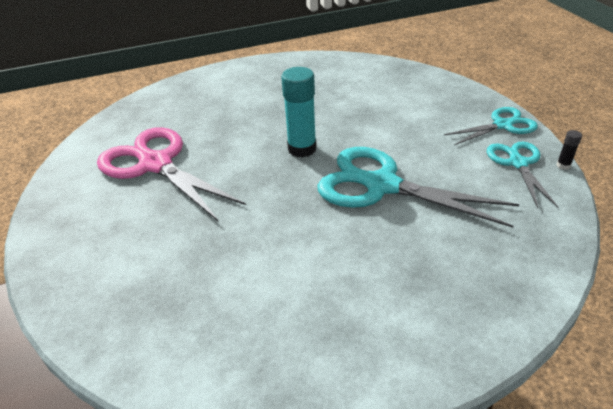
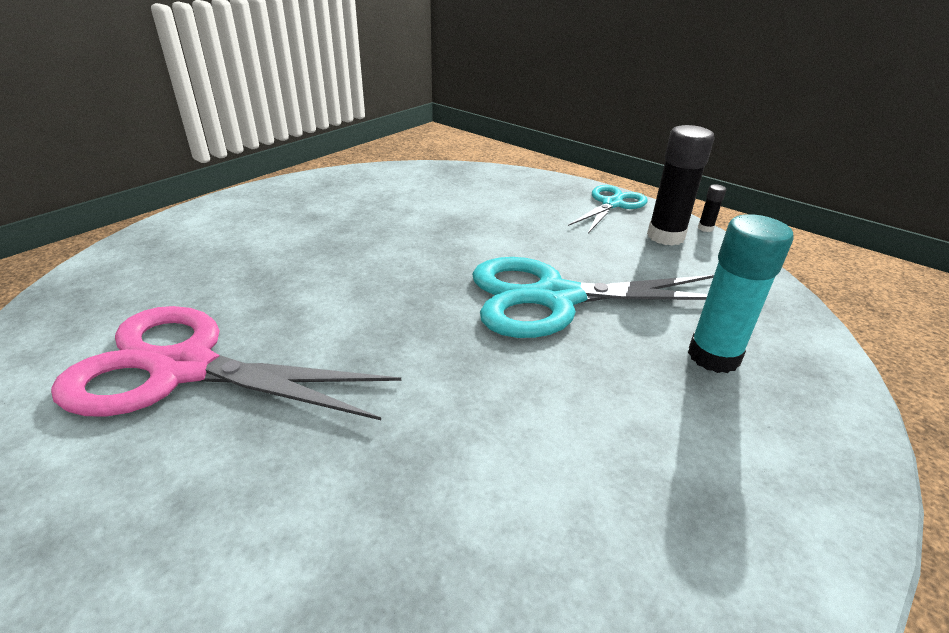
camera: 35 degrees left, 5 degrees down
(302, 149) = (412, 282): turquoise glue stick -> turquoise glue stick (713, 356)
(518, 163) = (665, 236): turquoise scissors -> black glue stick

